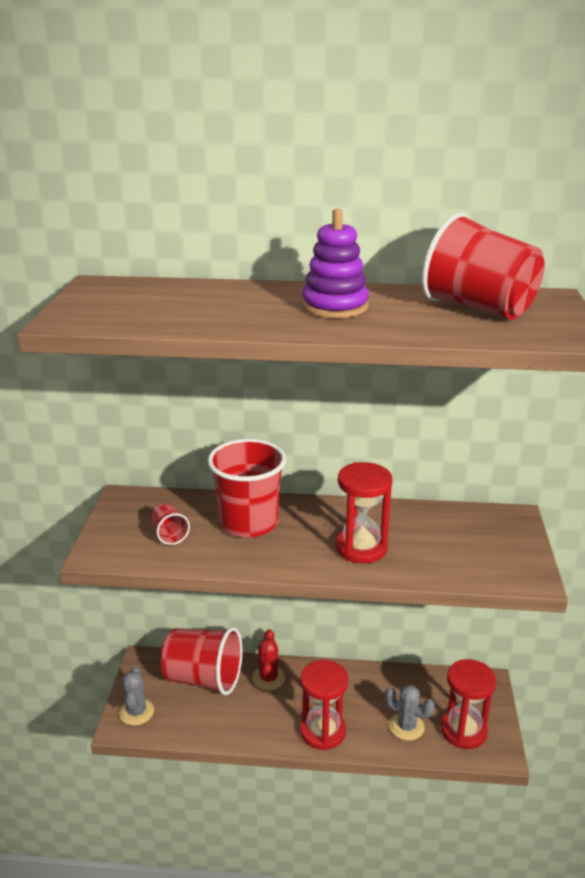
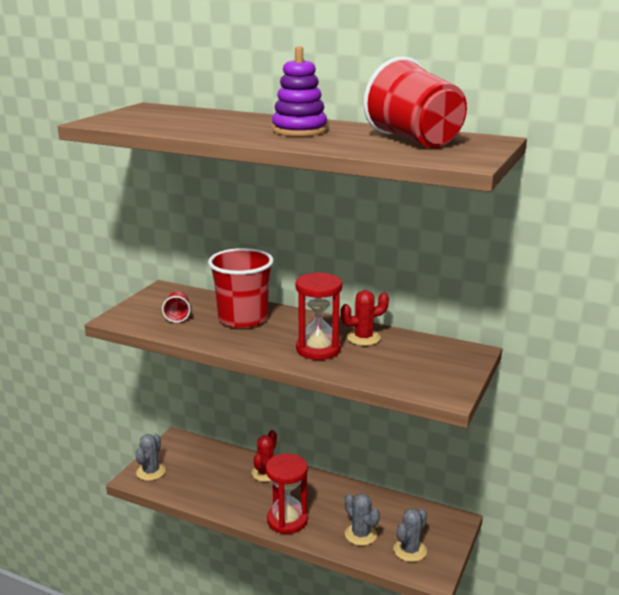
camera: 20 degrees right, 5 degrees down
(203, 678) = (214, 461): red cup -> none
(397, 522) = (363, 338): none -> red cactus
(463, 731) = (410, 550): red hourglass -> grey cactus

